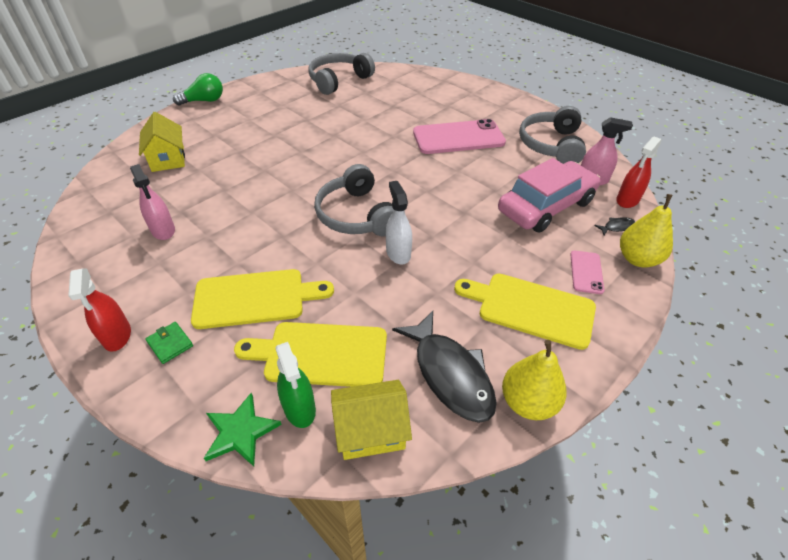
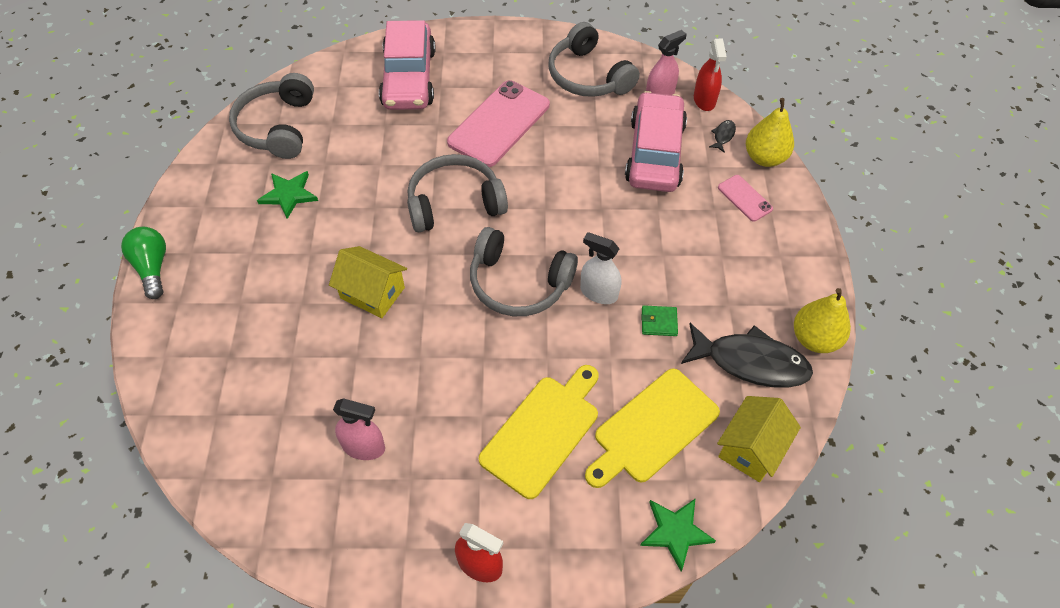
camera: 45 degrees left, 10 degrees up
(168, 159) = (235, 372): yellow house -> yellow house (372, 293)
(170, 344) = (533, 528): green wallet -> green wallet (659, 322)
(204, 101) = (152, 268): green light bulb -> green light bulb turned 45 degrees counterclockwise
(299, 408) = (690, 479): green spray bottle -> none
(302, 107) = (289, 195): none -> green star
(378, 157) = (454, 203): none -> grey headphones
(435, 94) = (408, 78): none -> pink car
(530, 308) = (742, 263): yellow cutting board -> none

